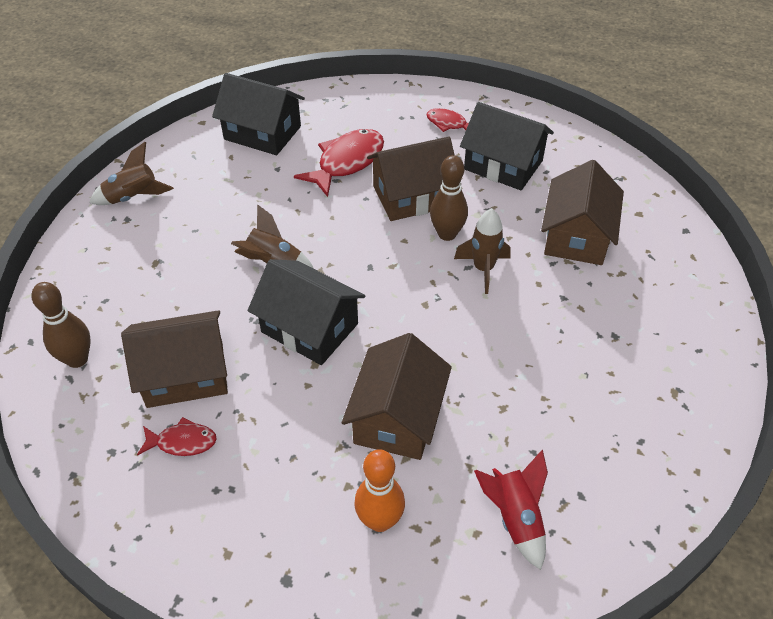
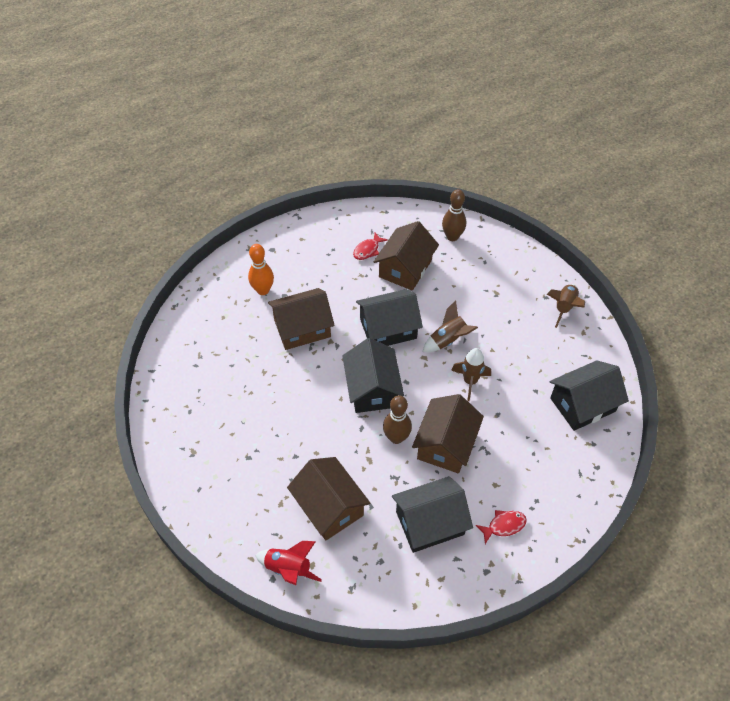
camera: 130 degrees right, 5 degrees up
(347, 162) = (510, 432): red fish -> none
(397, 417) = (302, 328): brown house -> brown house turned 75 degrees counterclockwise
(411, 288) = (372, 389): none -> black house
(483, 269) = (352, 434): brown rocket -> brown rocket (470, 382)
(515, 518) = (213, 334): red rocket -> red rocket (289, 569)

